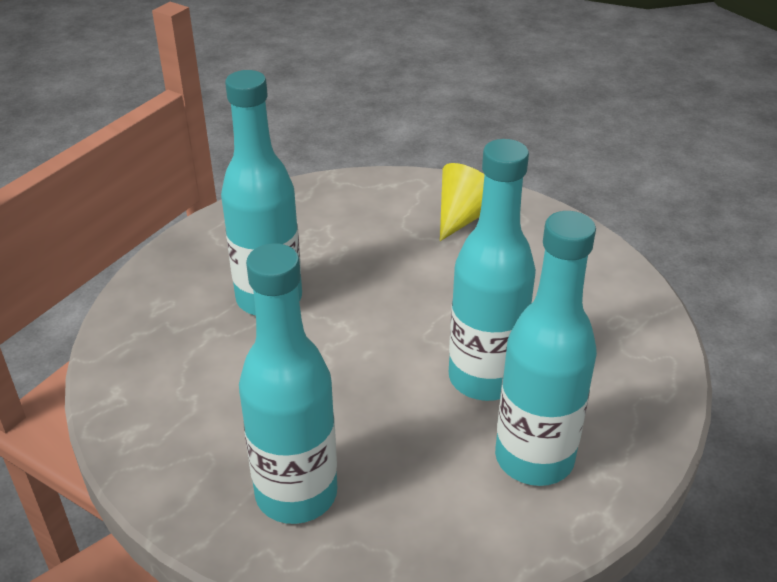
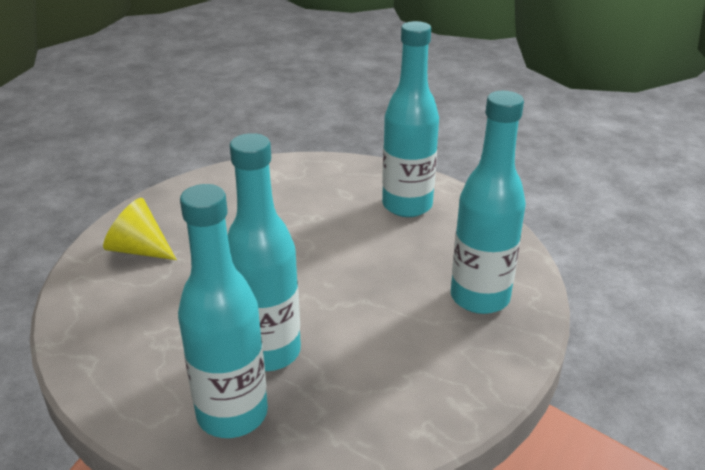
camera: 100 degrees left, 5 degrees down
(484, 378) = (342, 227): turquoise bottle -> turquoise bottle (232, 414)

